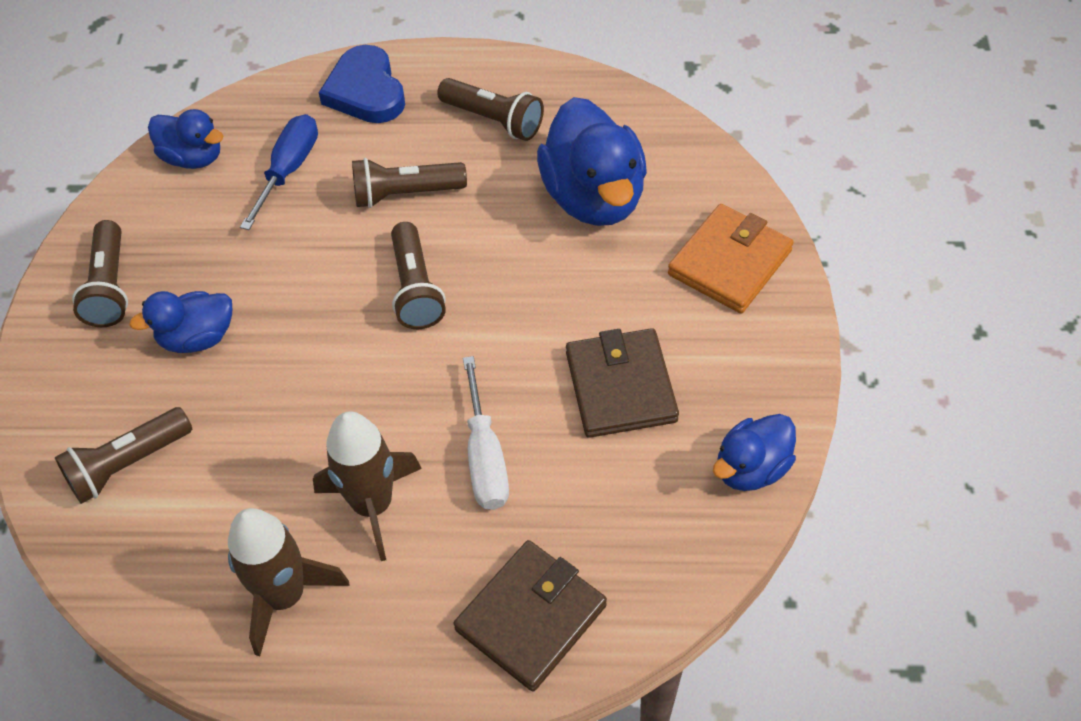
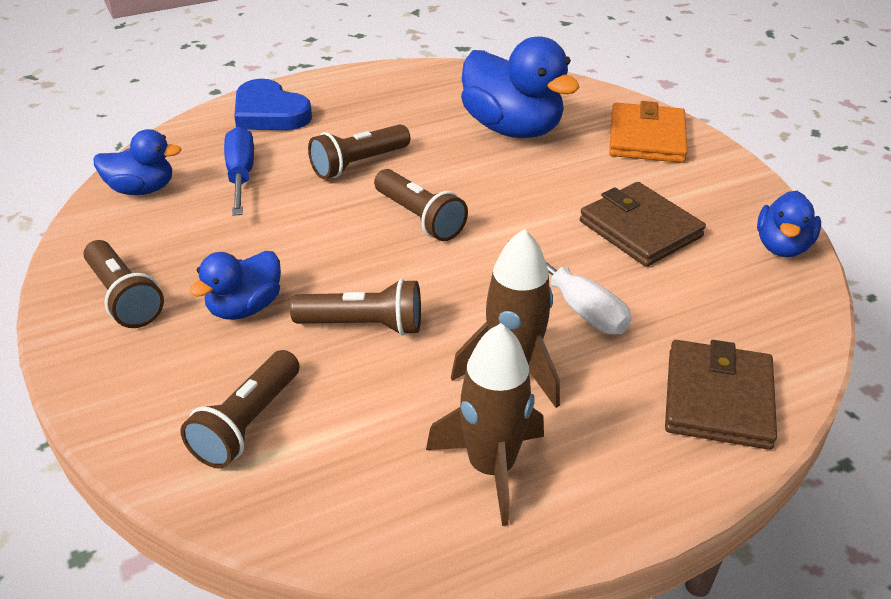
camera: 30 degrees left, 15 degrees down
(494, 120) = (392, 105): brown flashlight -> brown flashlight (363, 325)

